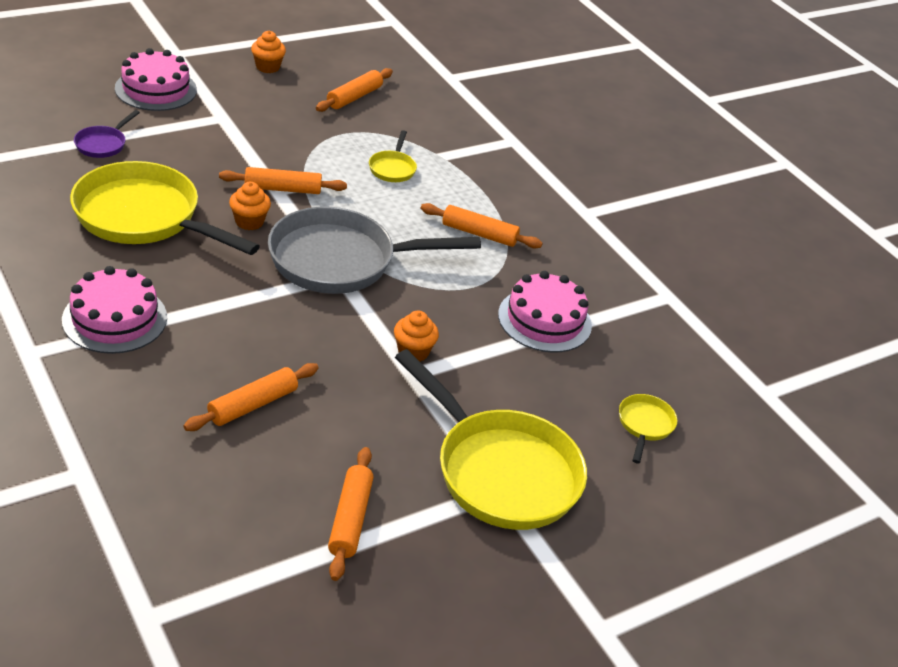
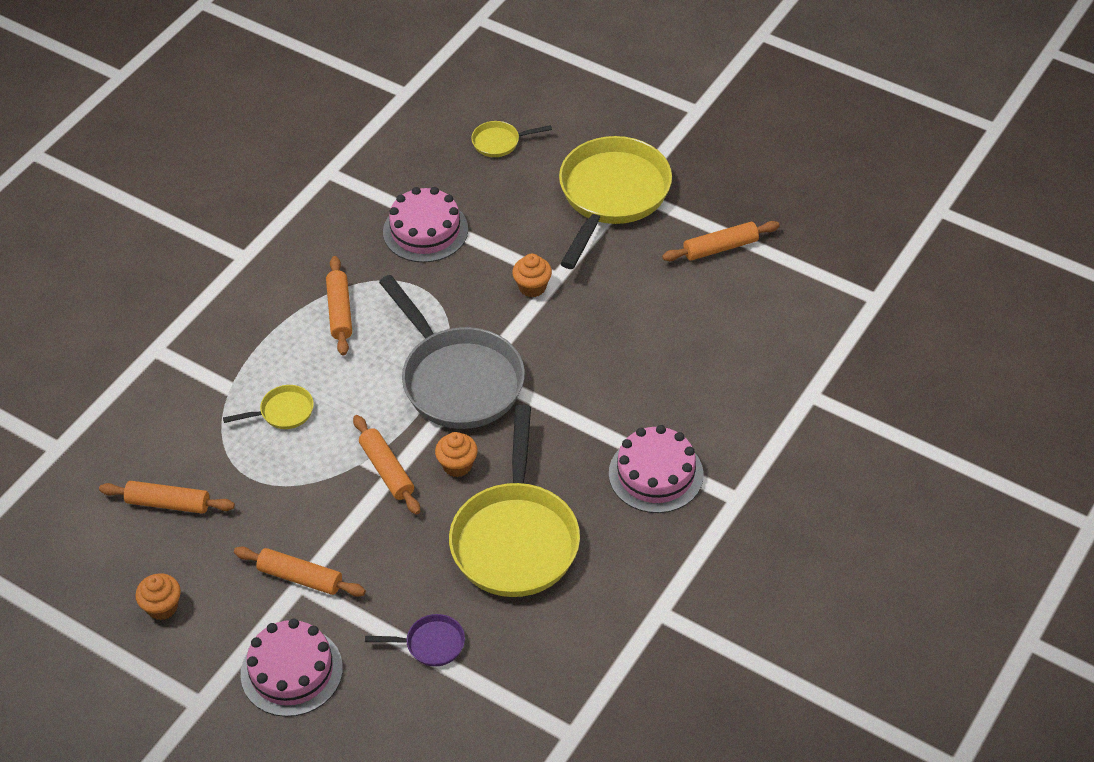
camera: 110 degrees left, 10 degrees up
(253, 405) = (668, 345): orange rolling pin -> orange rolling pin (300, 577)

